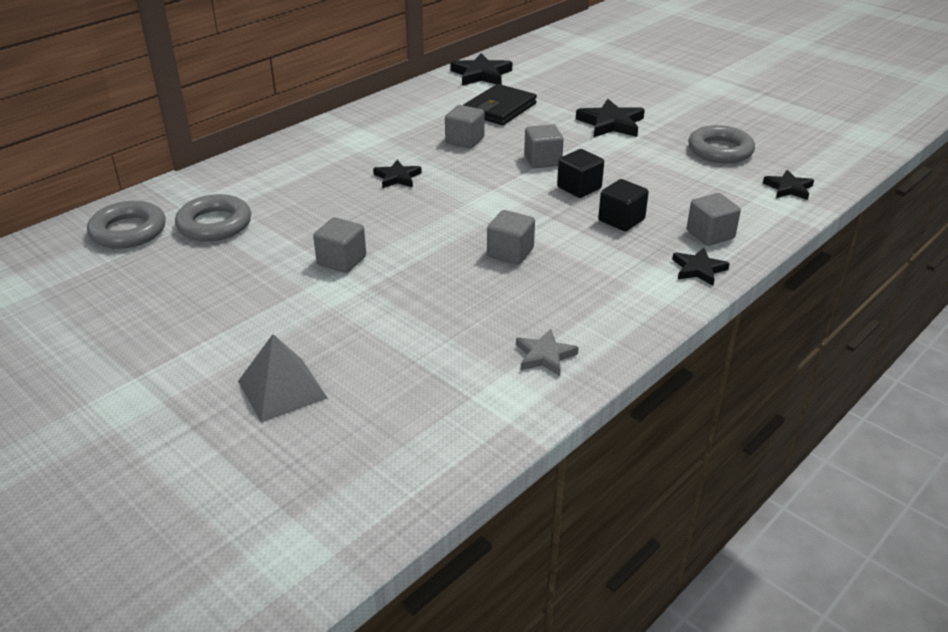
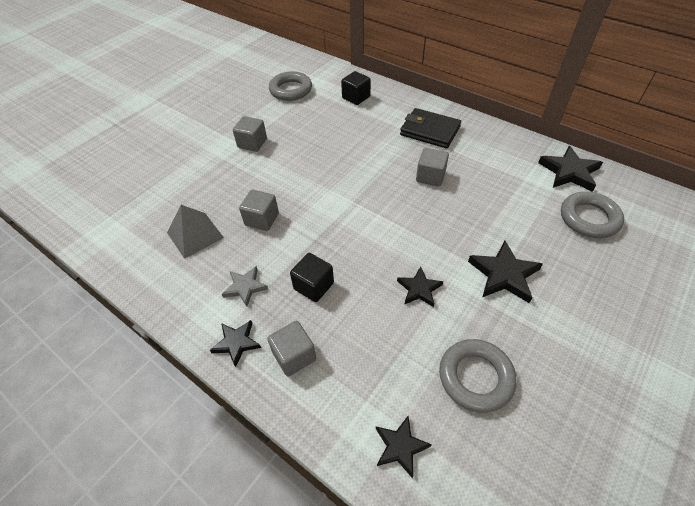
camera: 85 degrees right, 15 degrees up
(128, 231) = (281, 65): grey ring -> grey ring (589, 218)
(282, 389) = (134, 145): grey pyramid -> grey pyramid (195, 235)
(397, 177) = (360, 150): black star -> black star (419, 289)
(499, 109) = (500, 191): black wallet -> black wallet (430, 131)
(542, 160) = (409, 227): grey cube -> none
(544, 356) = (140, 247): grey star -> grey star (245, 287)
(579, 188) = (365, 254): black cube -> black cube (356, 97)

